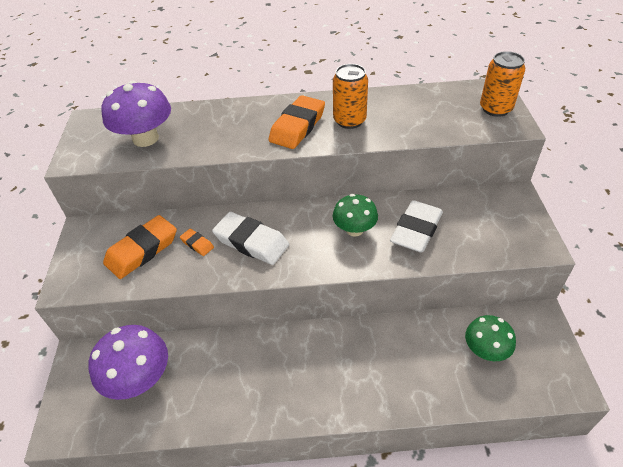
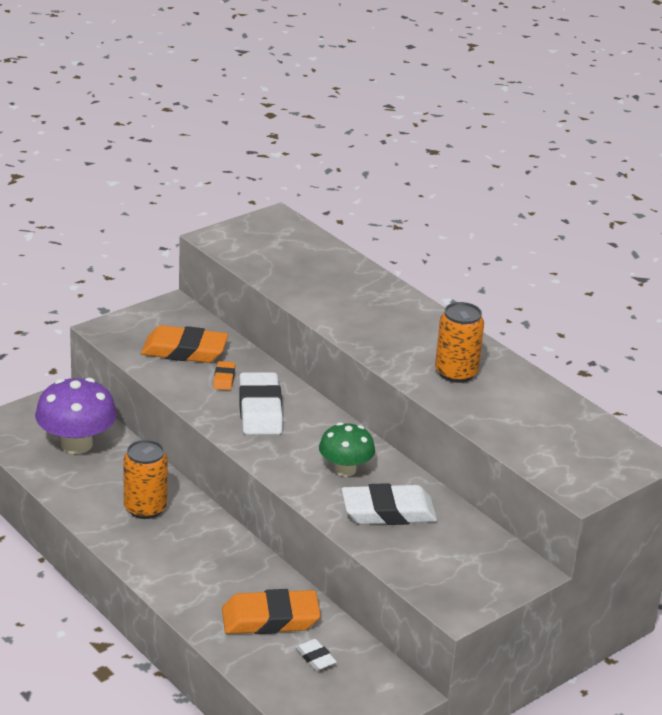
camera: 50 degrees right, 15 degrees down
(145, 138) = (286, 262): purple mushroom -> none
(297, 126) = (407, 343): orange eraser -> orange eraser (270, 619)
(485, 350) = (315, 658): green mushroom -> white eraser
(495, 109) = (599, 468): orange can -> orange can (145, 508)

